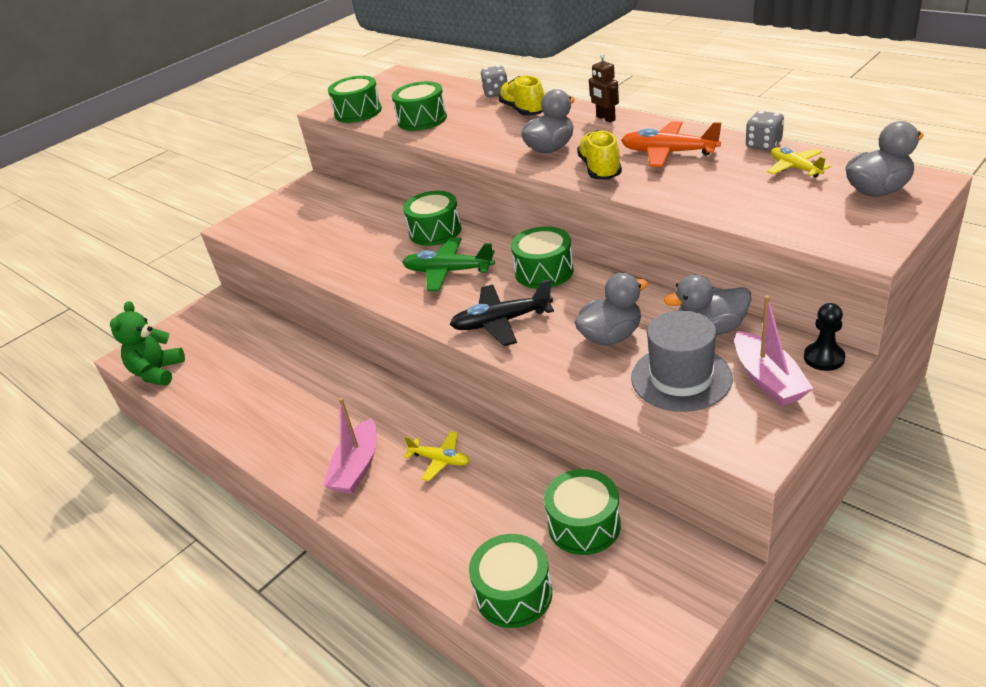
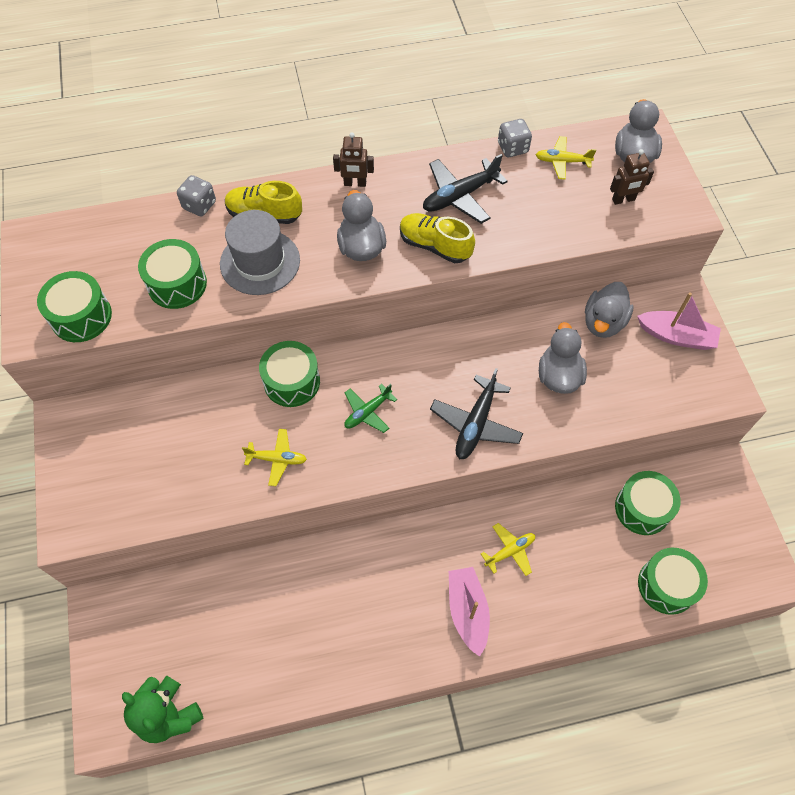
camera: 60 degrees left, 25 degrees up
(357, 467) = (467, 611): pink boat -> pink boat turned 150 degrees counterclockwise
(363, 260) = (277, 459): none -> yellow plane
(448, 271) = (367, 412): green plane -> green plane, size x0.64
(544, 271) = (438, 355): green drum -> none
(668, 153) = (460, 196): orange plane -> black plane
(681, 378) = (636, 374): grey hat -> grey hat (260, 262)
(812, 212) = (623, 200): none -> brown robot
(824, 358) = (682, 296): black pawn -> none

